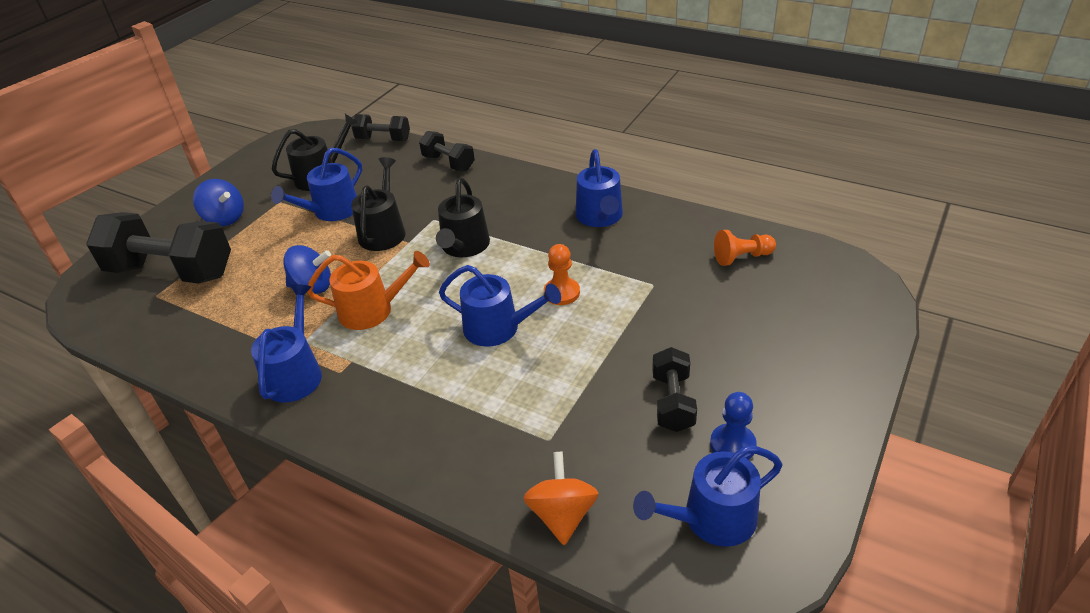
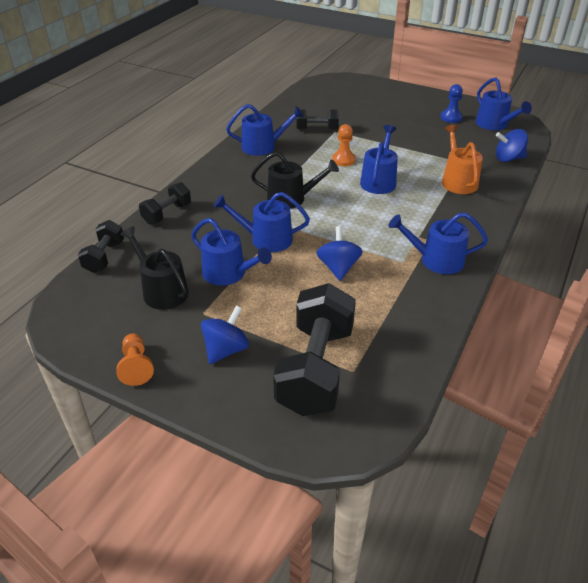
camera: 95 degrees left, 0 degrees up
(372, 310) = (365, 233): orange watering can -> orange watering can (458, 181)
(383, 231) = (266, 239): black watering can -> blue watering can
(562, 514) = (508, 158): orange spinning top -> blue spinning top
(672, 402) = (428, 130): black dumbbell -> black dumbbell (317, 129)
(742, 257) = (311, 106): orange pawn -> orange pawn (136, 366)

